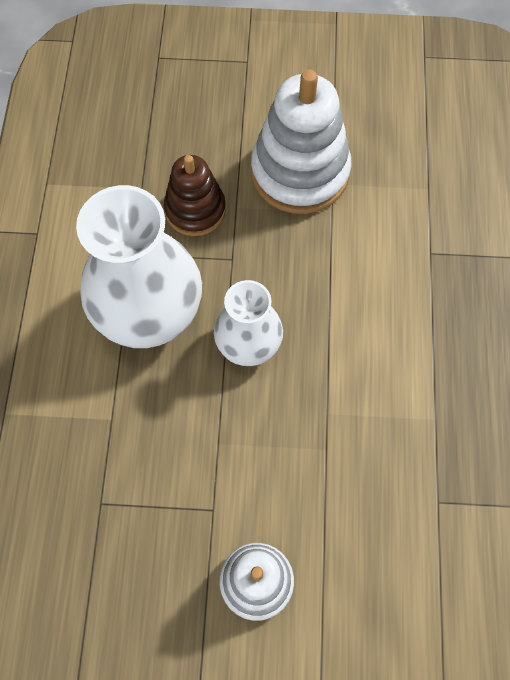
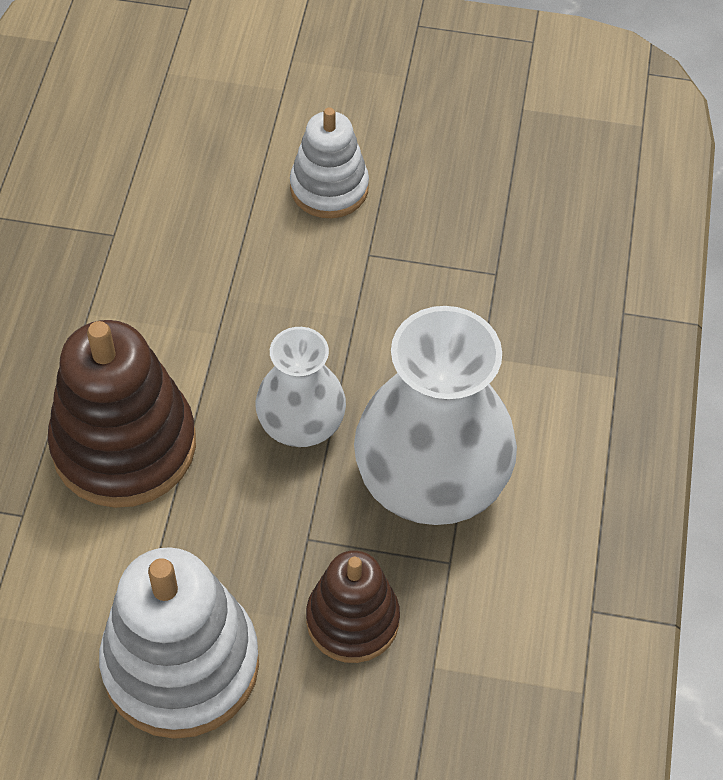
camera: 175 degrees left, 10 degrees down
(375, 311) = (124, 445): none -> brown stacking toy

